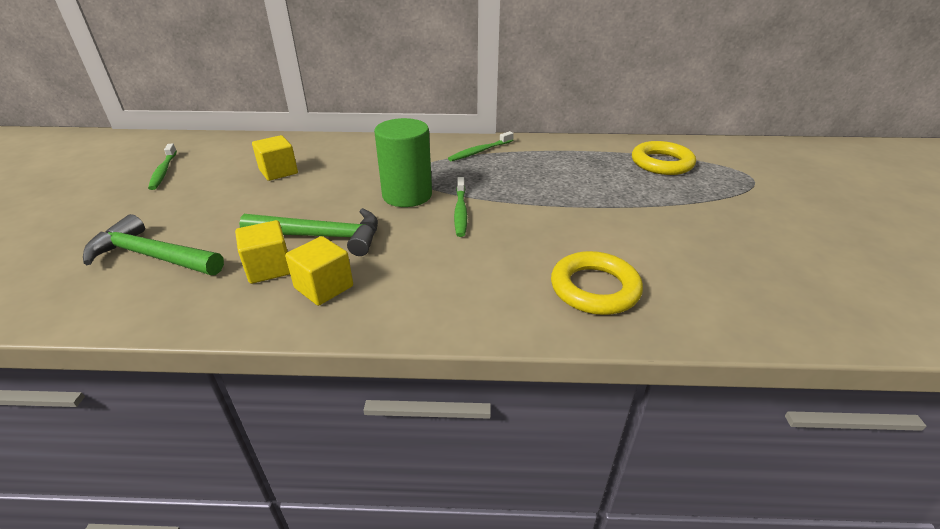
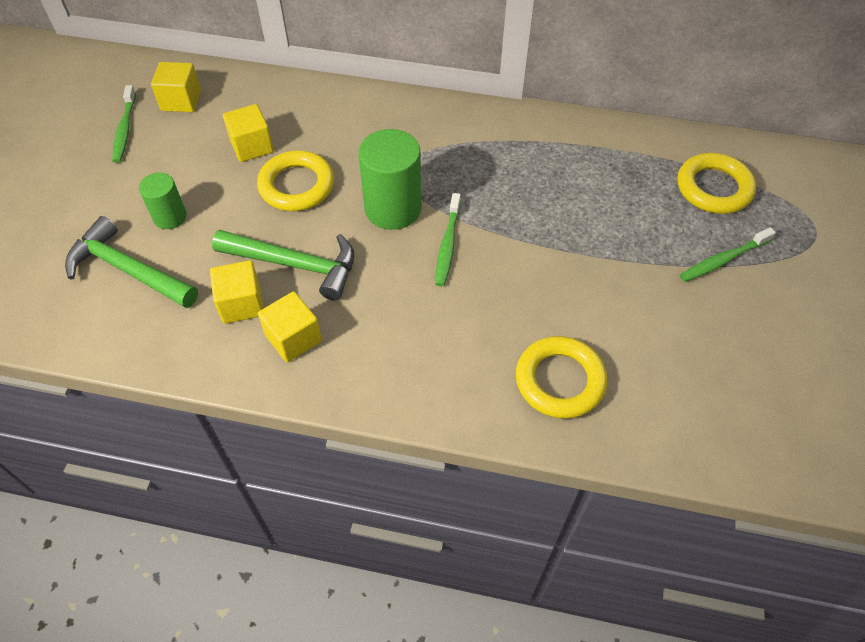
camera: 10 degrees right, 20 degrees up
(200, 218) = (170, 217): none -> green cylinder
(216, 153) = (181, 100): none -> yellow cube
(319, 190) = (296, 186): none -> yellow ring
(480, 151) = (493, 136): green toothbrush -> green toothbrush (723, 260)

